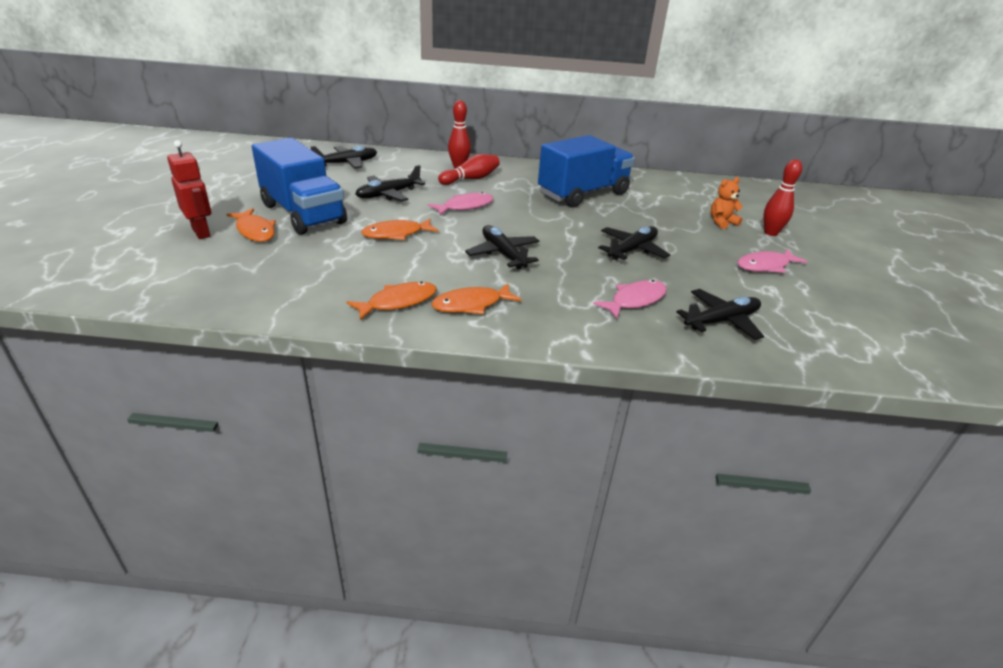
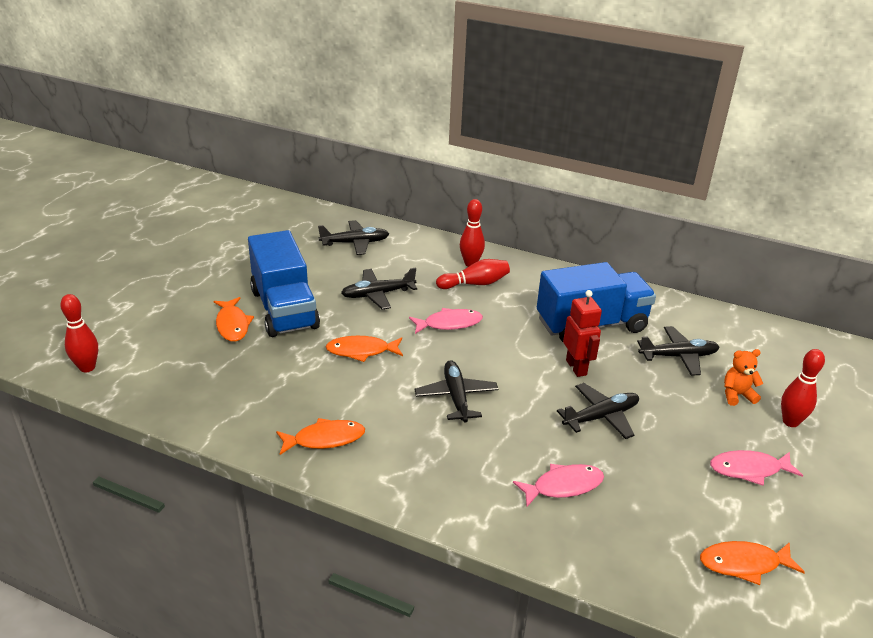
camera: 20 degrees right, 0 degrees up
(102, 284) = (87, 367): none -> red bowling pin
(201, 232) = (186, 319): red robot -> red robot (576, 367)
(471, 304) = (392, 456): orange fish -> orange fish (744, 564)
(721, 321) = (644, 534): black plane -> black plane (678, 356)

